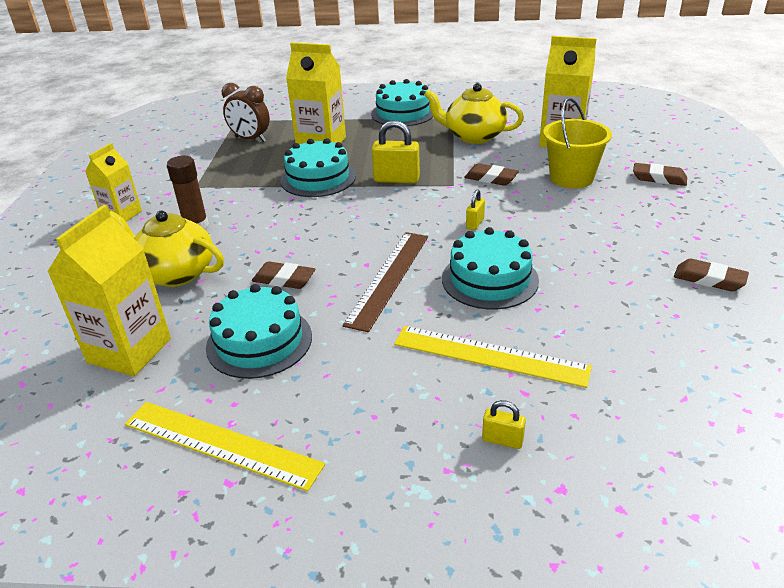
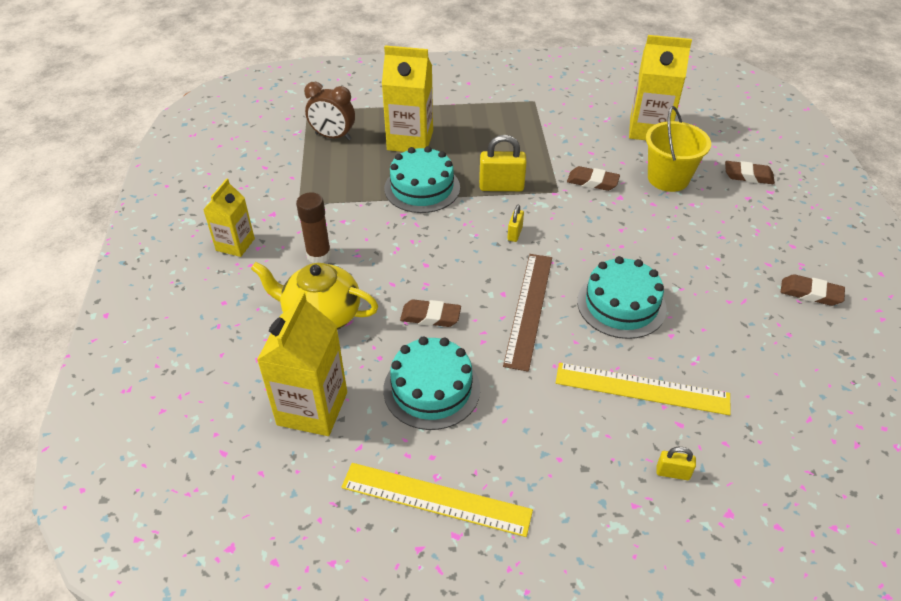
camera: 10 degrees left, 10 degrees up
(403, 113) = (482, 95): turquoise cake -> none
(473, 136) = (562, 126): yellow teapot -> none
(475, 223) = (591, 239): yellow padlock -> yellow padlock (515, 233)

